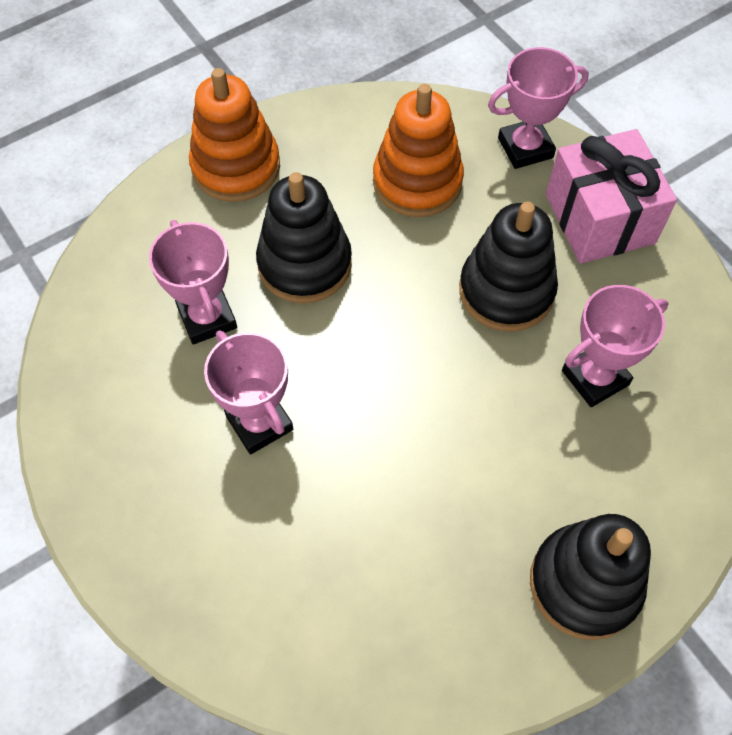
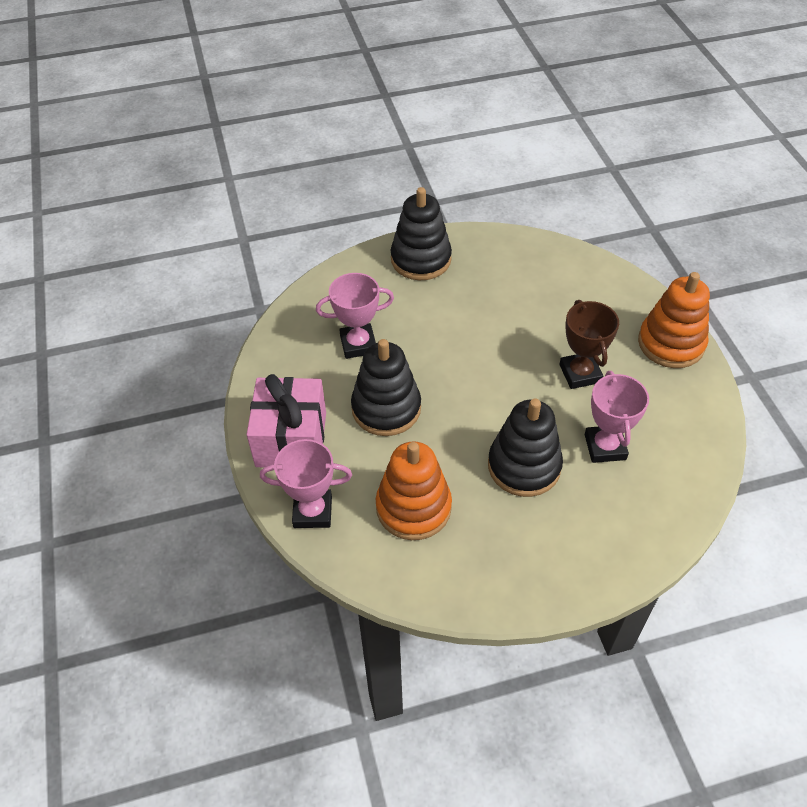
camera: 160 degrees left, 10 degrees down
(236, 167) = (561, 565): orange stacking toy -> orange stacking toy (671, 343)
(259, 423) = (580, 373): pink trophy -> brown trophy

